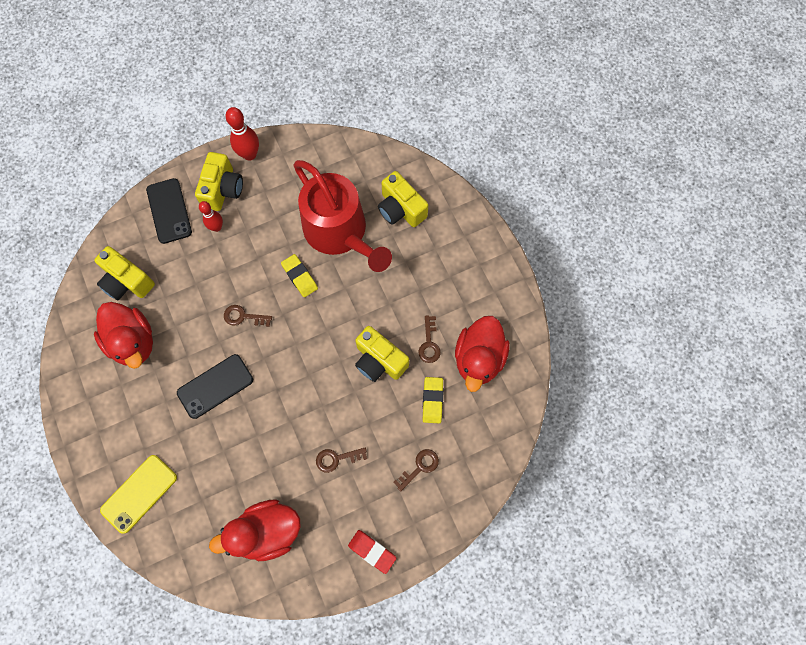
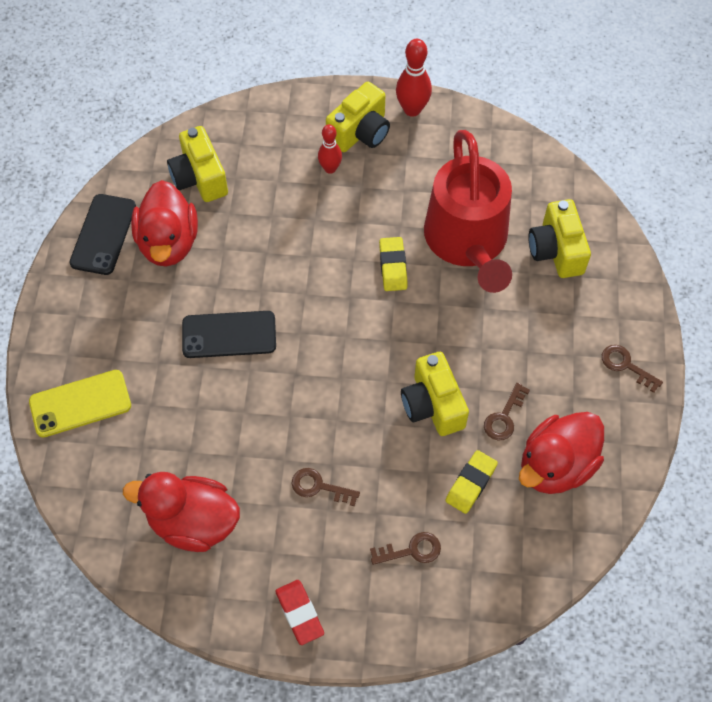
camera: 30 degrees right, 10 degrees down
(169, 211) = (288, 127): black phone -> black phone (103, 234)
(243, 316) = (304, 277): brown key -> brown key (626, 365)

